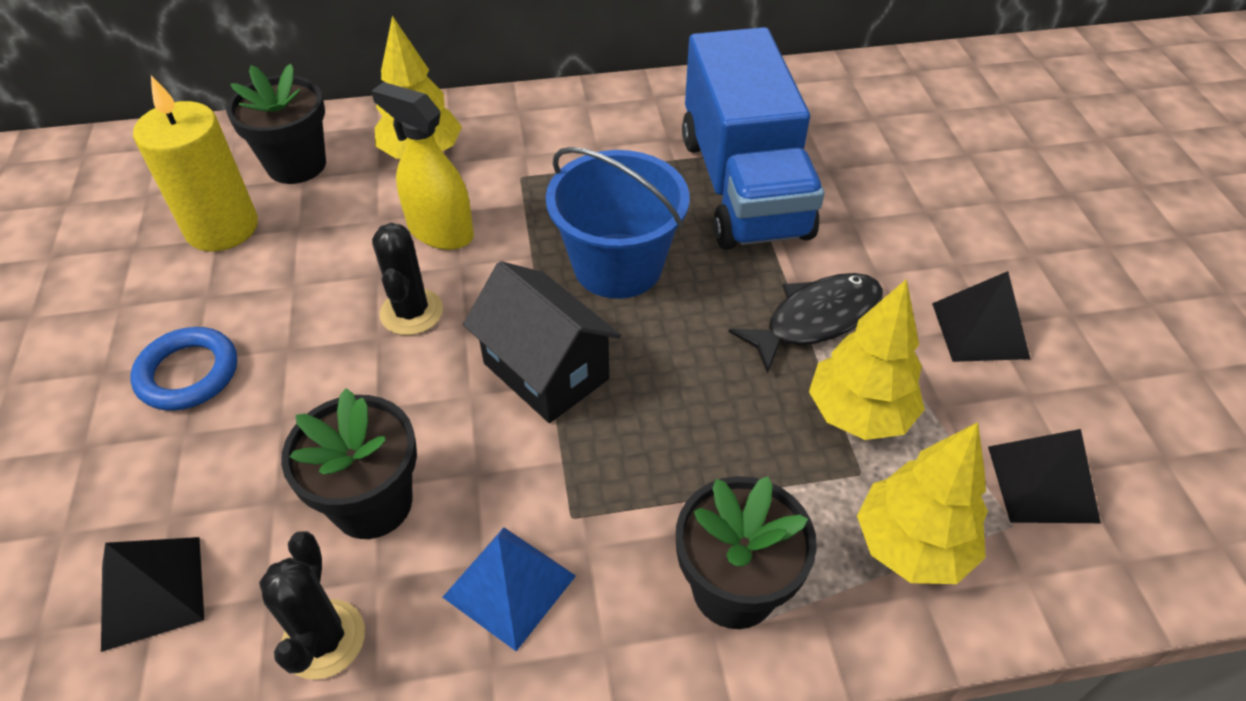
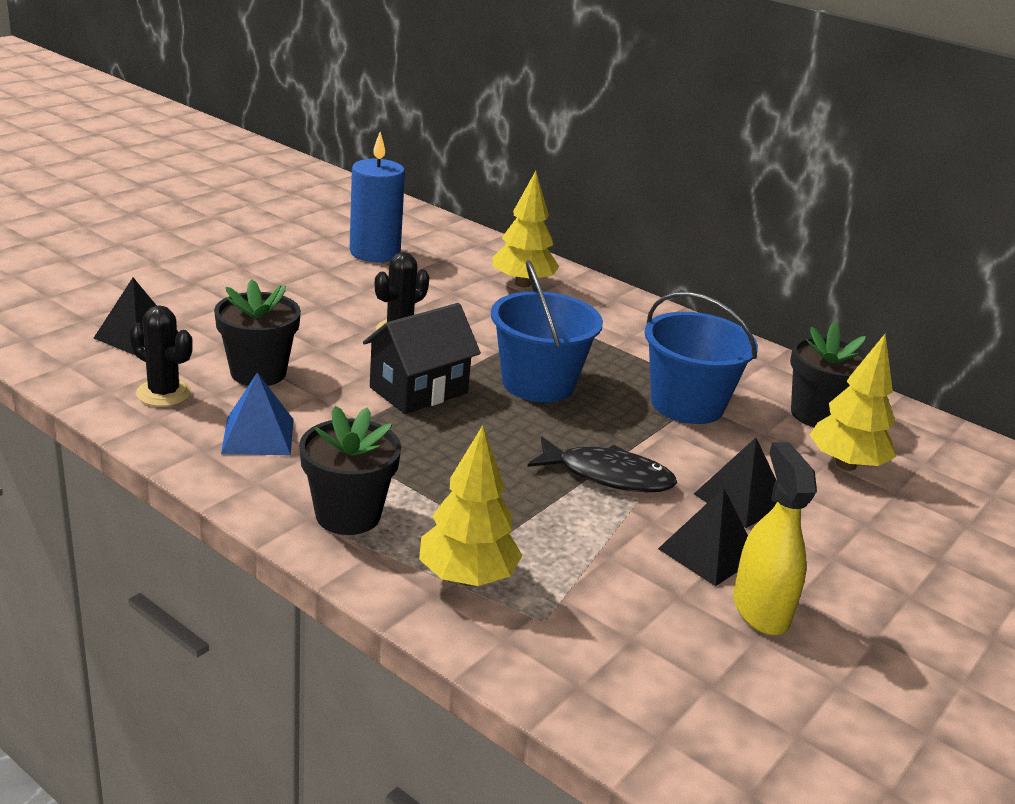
camera: 45 degrees right, 20 degrees down
(188, 373) = (269, 287): blue ring -> none
(222, 228) = (375, 252): yellow candle -> blue candle
(296, 165) = (452, 252): black flower pot -> black flower pot (817, 415)
(324, 639) = (164, 393): black cactus -> black cactus turned 75 degrees clockwise
(440, 232) = (472, 314): yellow spray bottle -> yellow spray bottle (760, 610)
(546, 371) = (418, 390): black house -> black house turned 45 degrees clockwise
(743, 186) = (687, 404): blue truck -> blue bucket
(858, 414) = (549, 520): yellow tree -> yellow tree (845, 464)
(1042, 483) = (599, 624): black pyramid -> black pyramid (740, 499)

